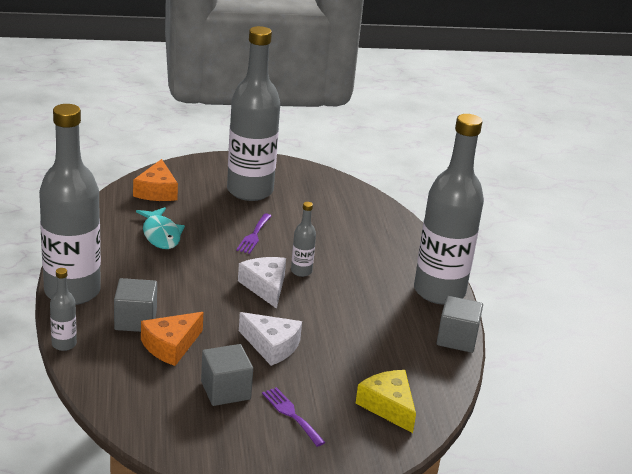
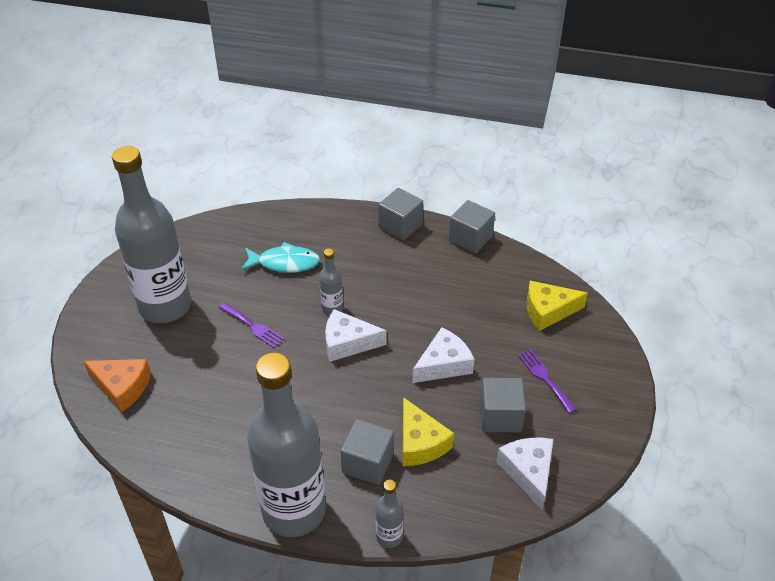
camera: 65 degrees left, 15 degrees up
(161, 234) = (215, 404): turquoise fish -> turquoise fish (284, 263)
(166, 417) = (528, 472): none -> white cheese
(171, 346) = (420, 443): orange cheese -> yellow cheese
(291, 414) = (544, 378): purple fork -> purple fork turned 75 degrees clockwise
(439, 291) = (400, 226): grey bottle -> grey cube

